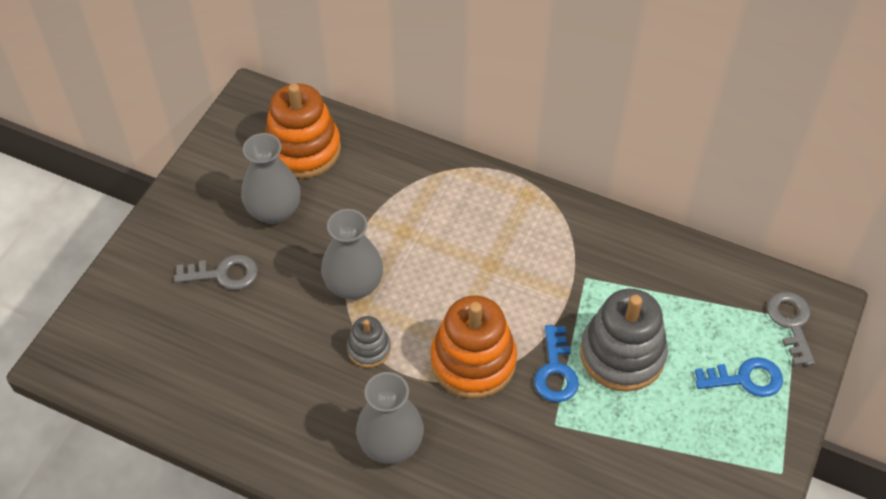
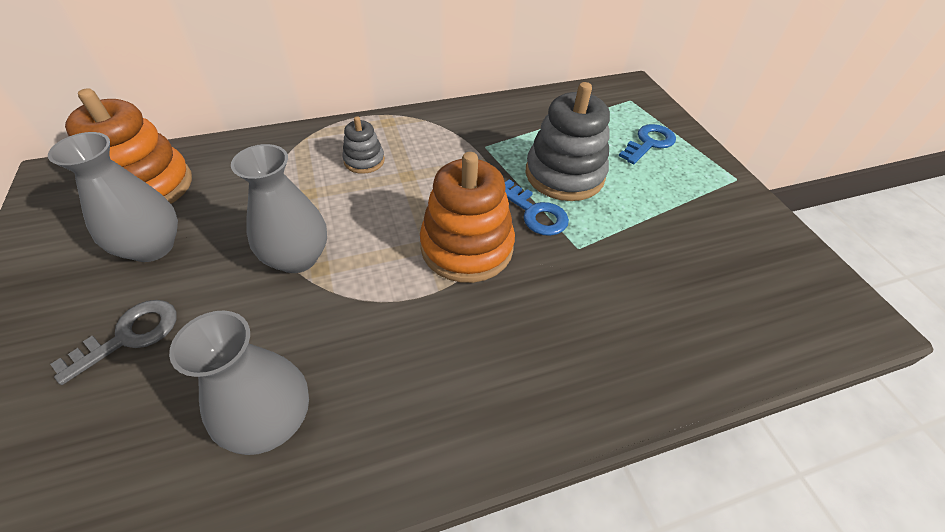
camera: 45 degrees left, 5 degrees down
(369, 349) = (363, 299): grey stacking toy -> grey stacking toy (364, 161)
(391, 444) = (469, 365): grey vase -> grey vase (272, 421)
(791, 323) = (631, 103): grey key -> none

